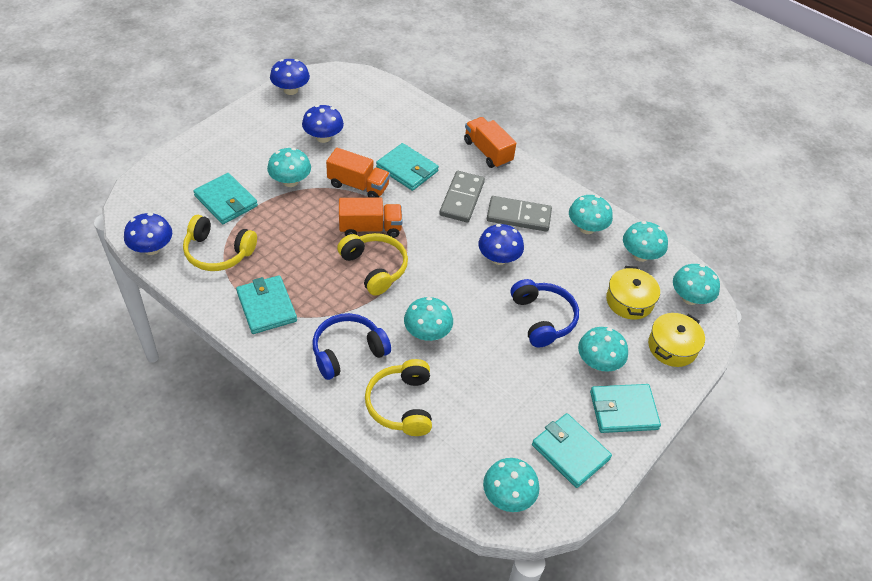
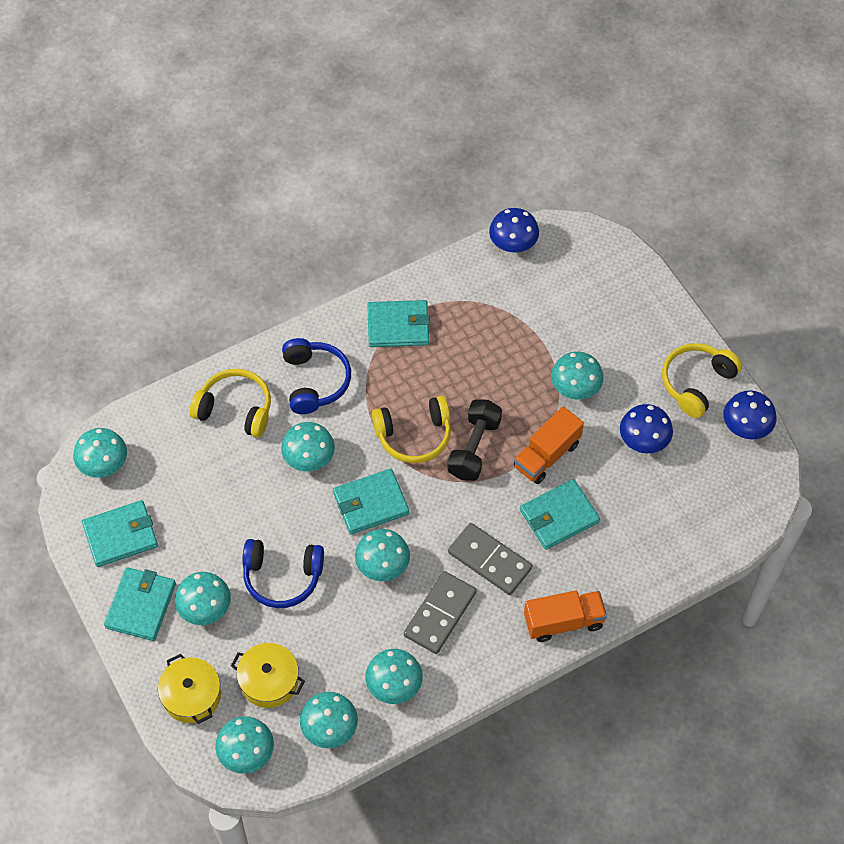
camera: 115 degrees right, 10 degrees up
(218, 252) = (487, 299): yellow headphones -> yellow headphones (696, 383)
(226, 201) = (562, 320): turquoise wallet -> turquoise wallet (371, 503)
(370, 228) = (474, 448): orange truck -> black dumbbell
(498, 258) = (382, 565): blue mushroom -> turquoise mushroom

